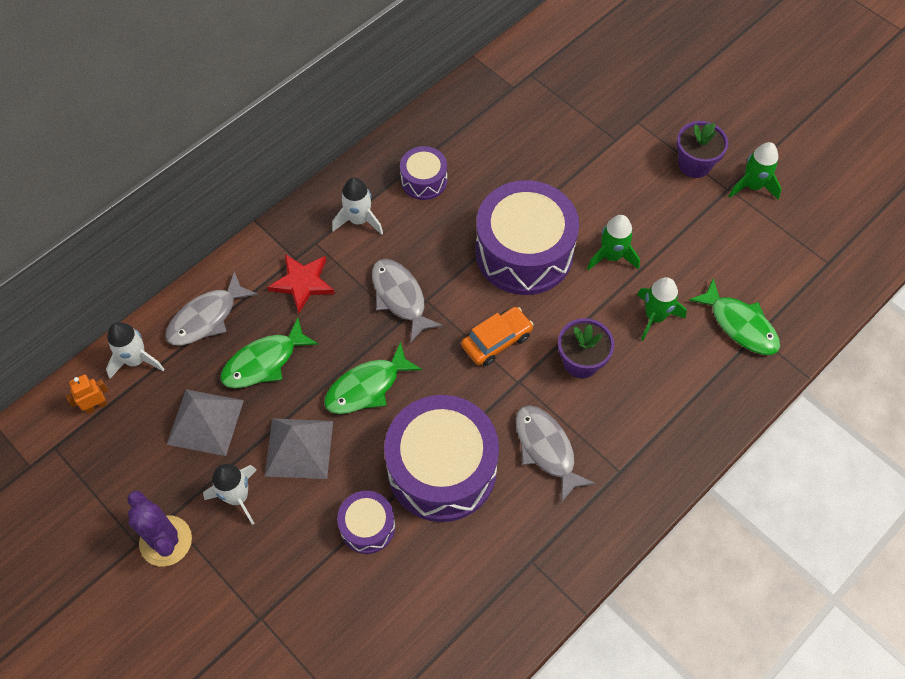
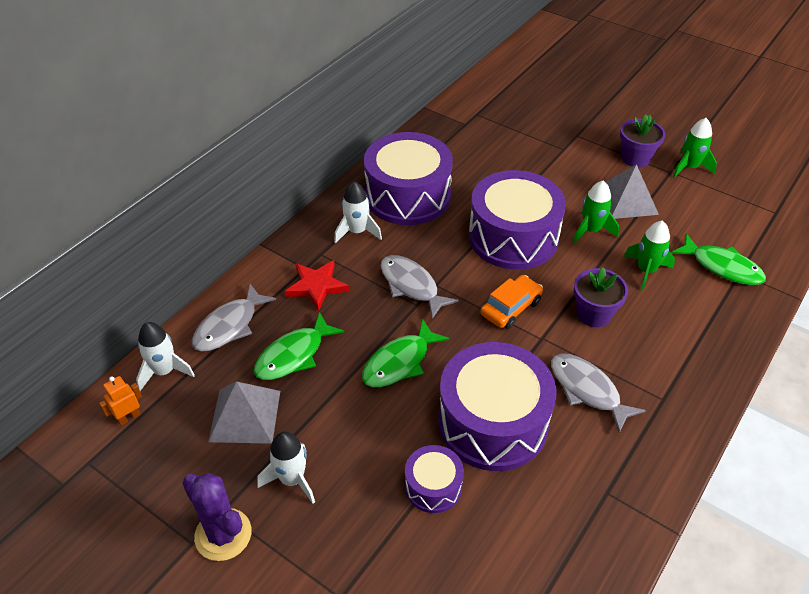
camera: 10 degrees left, 15 degrees down
(299, 448) = (345, 425): grey pyramid -> grey pyramid (626, 200)
(424, 180) = (408, 196): purple drum -> purple drum, size x2.03

